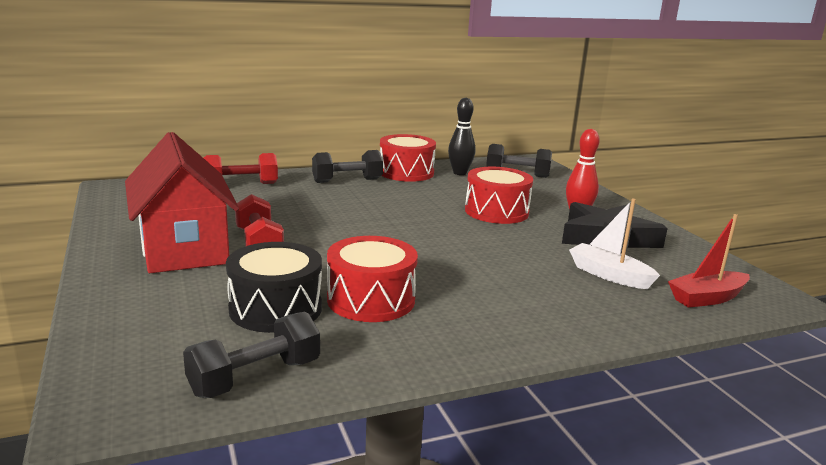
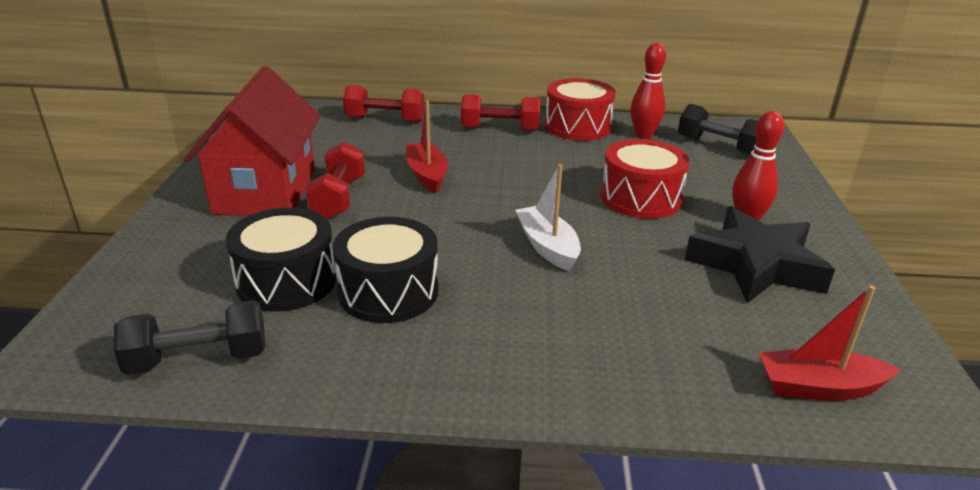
camera: 25 degrees right, 10 degrees up
(319, 218) = (427, 175): none -> red boat
(347, 181) = (500, 129): black dumbbell -> red dumbbell
(371, 300) = (388, 291): red drum -> black drum
(460, 173) = (643, 135): black bowling pin -> red bowling pin
(609, 275) = (706, 320): white boat -> white boat (547, 247)

